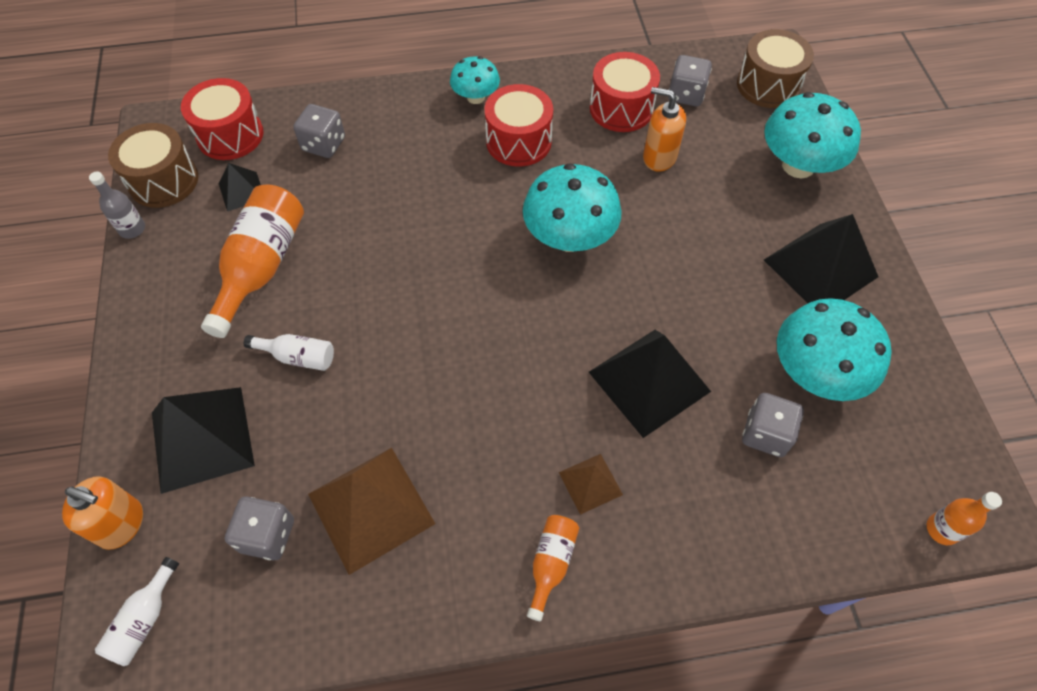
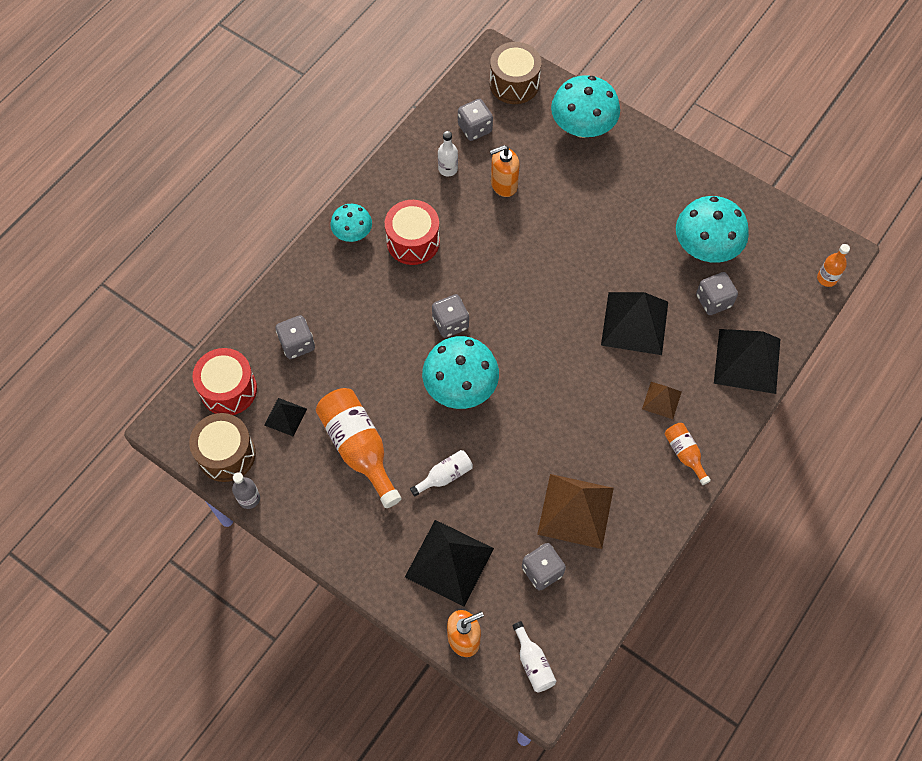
camera: 45 degrees left, 5 degrees up
(468, 231) = (450, 323): none -> grey dice
(569, 237) = (509, 278): turquoise mushroom -> turquoise mushroom (460, 387)
(621, 108) = (448, 169): red drum -> white bottle
(820, 268) = (653, 184): black pyramid -> black pyramid (747, 360)

